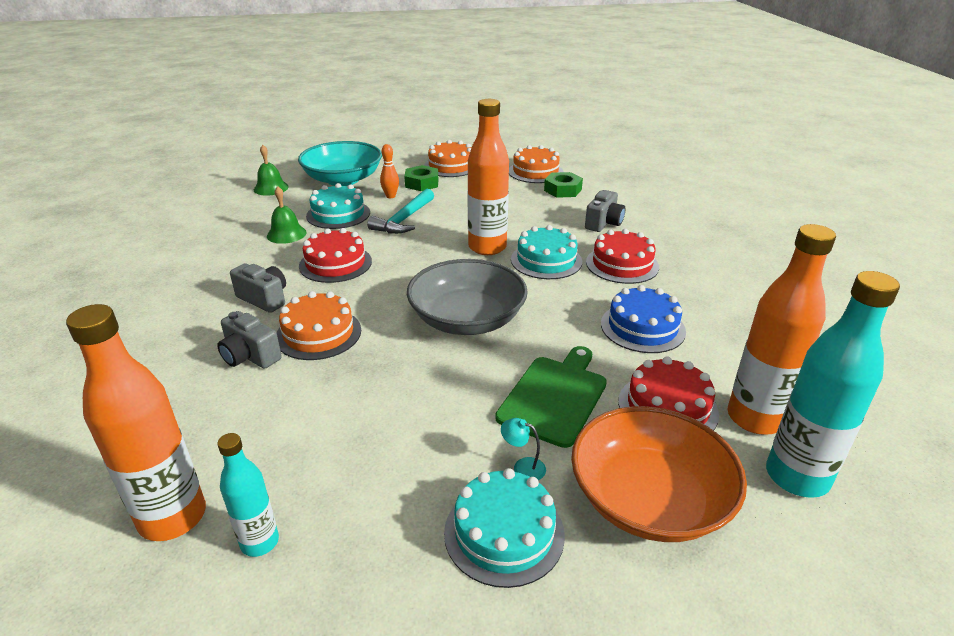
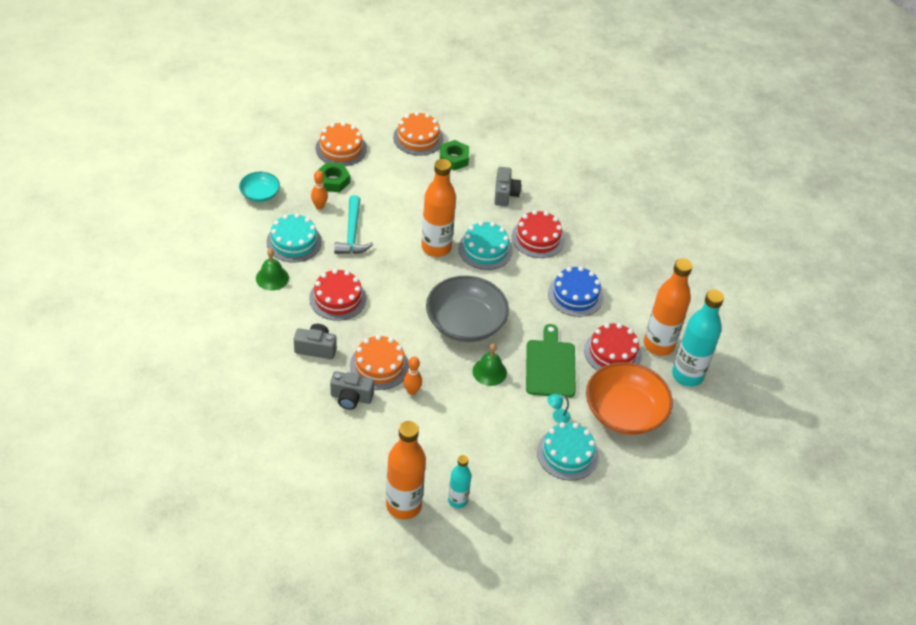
camera: 30 degrees left, 15 degrees up
(271, 188) = (206, 224): green bell -> green bell (489, 372)
(332, 371) = (412, 391): none -> orange bowling pin
(343, 179) = (260, 194): turquoise bowl -> turquoise bowl, size x0.53

